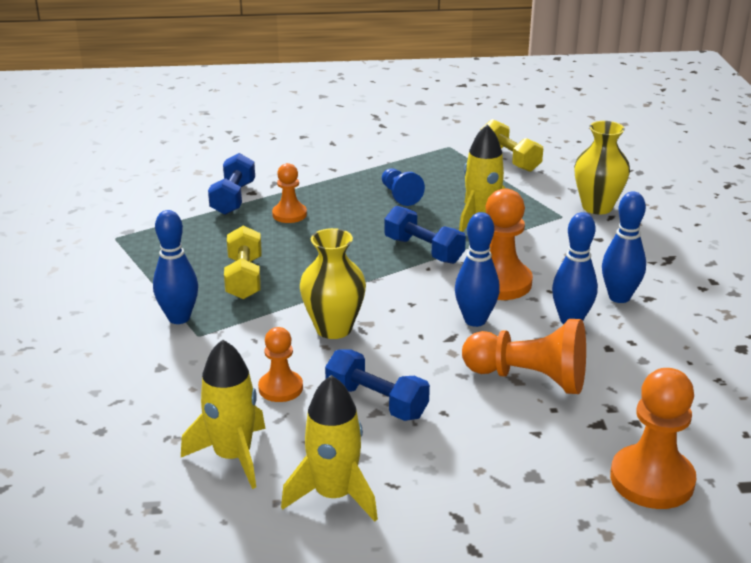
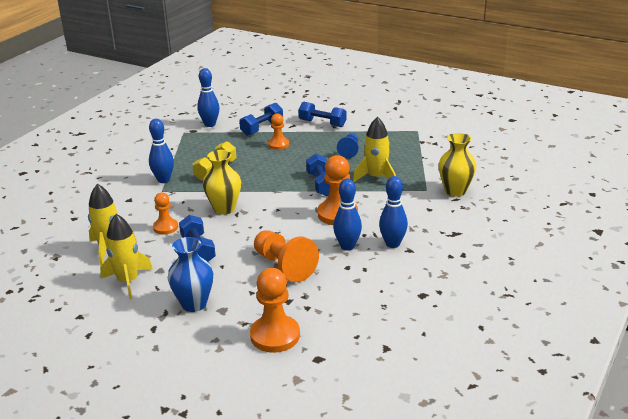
camera: 35 degrees right, 0 degrees up
(312, 169) = (322, 123): none -> blue dumbbell
(475, 320) = (297, 229): blue bowling pin -> blue bowling pin (210, 124)
(482, 485) = (194, 304): none -> blue vase
(509, 159) = (442, 148): yellow dumbbell -> none

